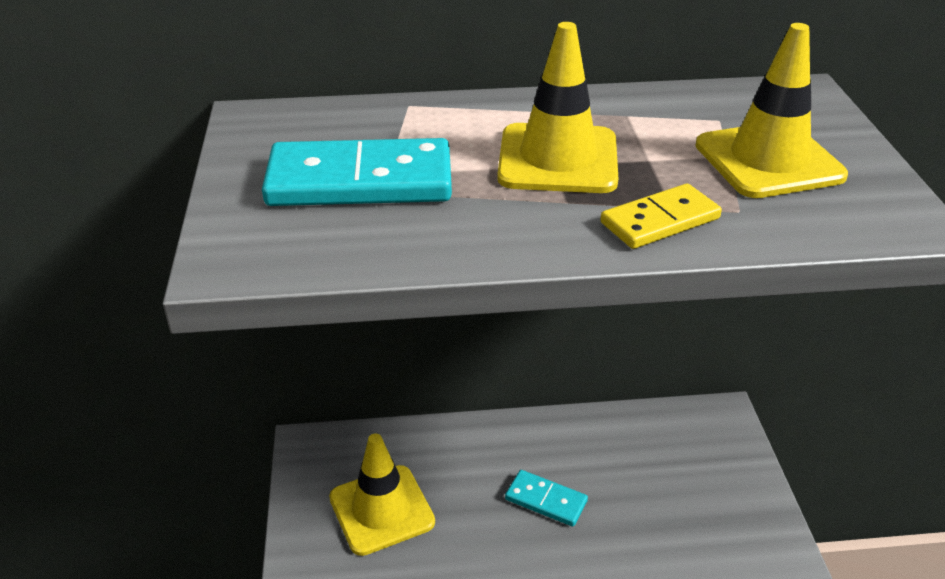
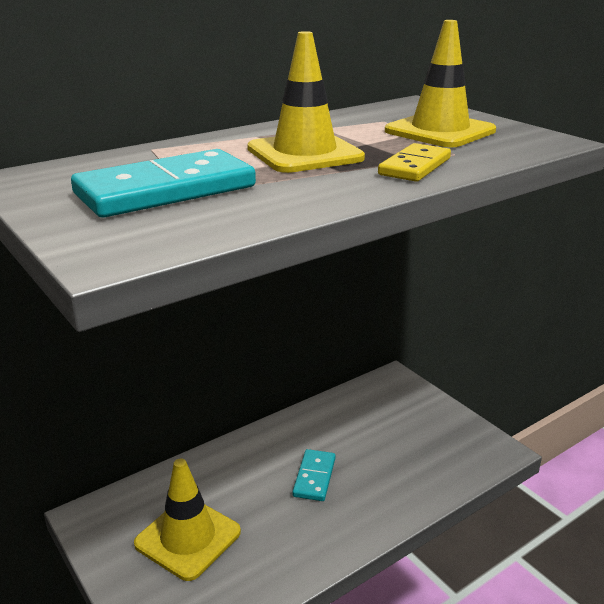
camera: 30 degrees left, 10 degrees down
(546, 500) = (314, 477): turquoise domino -> turquoise domino turned 75 degrees counterclockwise

